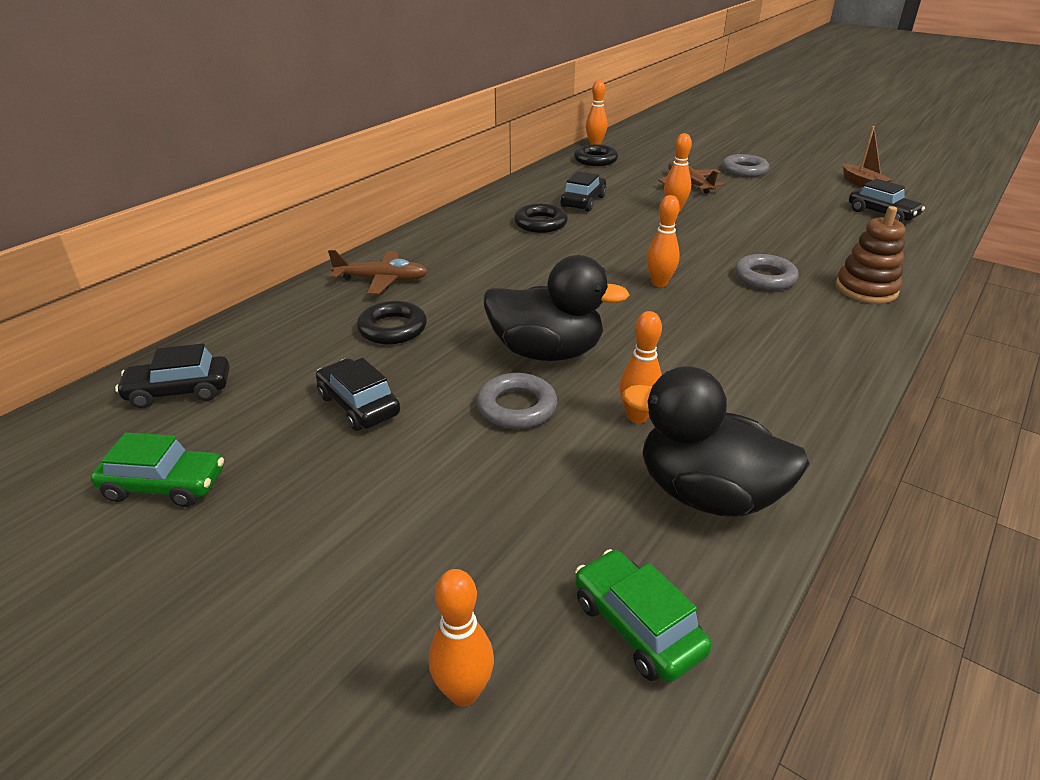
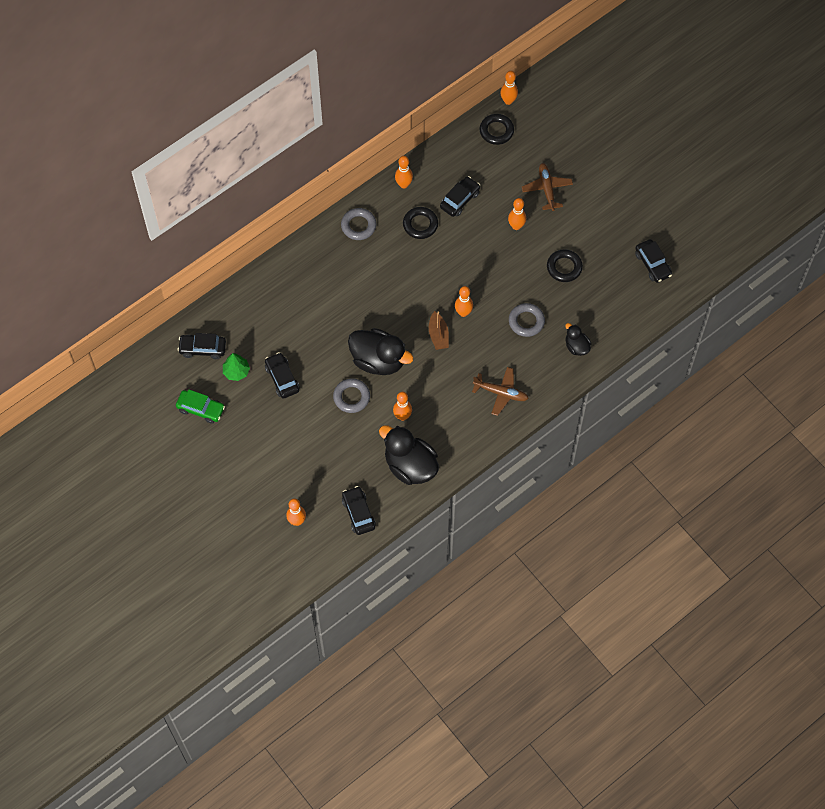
camera: 15 degrees right, 30 degrees up
(255, 411) = (236, 371): none -> green tree
(382, 280) = (308, 272): brown plane -> brown plane (501, 393)
(392, 328) = (306, 322): black ring -> black ring (564, 267)
(500, 200) = (404, 184): none -> orange bowling pin
(637, 626) = (358, 513): green car -> black car
(744, 170) = (600, 176): grey ring -> grey ring (358, 226)
(862, 184) = (672, 218): brown boat -> brown boat (438, 335)
(866, 289) = (576, 346): brown stacking toy -> black duck

